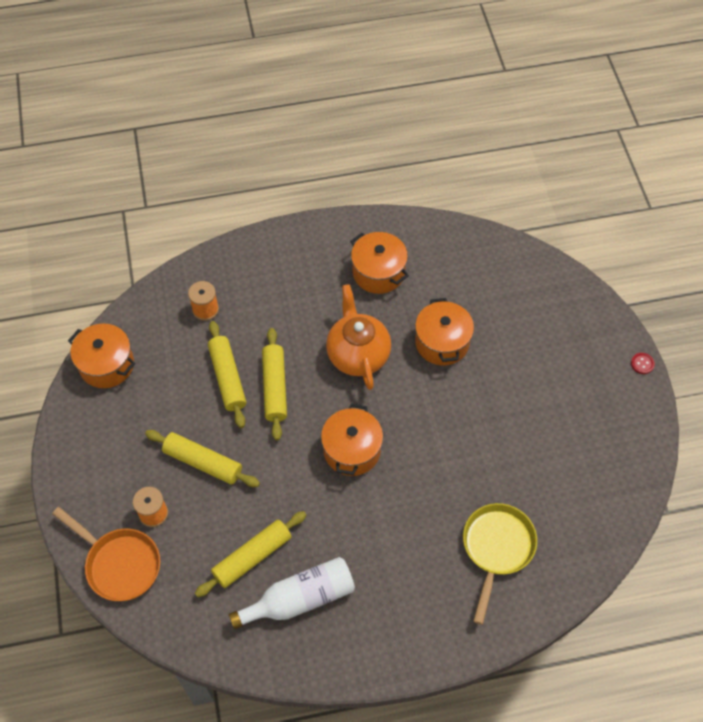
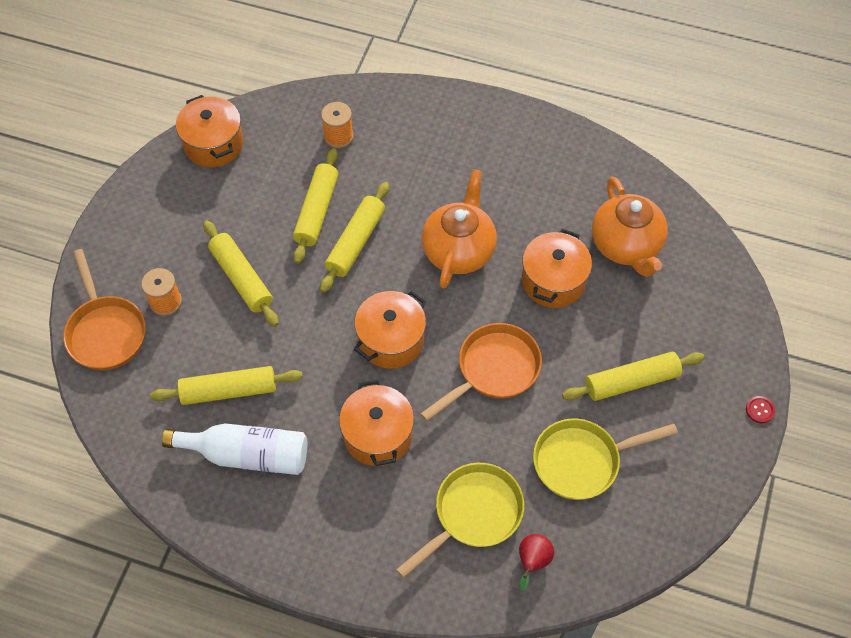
camera: 30 degrees right, 0 degrees up
(378, 272) = (533, 181): orange pot -> orange pot (378, 435)
(442, 433) = (493, 370): none -> orange pan
(477, 289) = (626, 246): none -> orange teapot
(544, 389) = (631, 382): none -> yellow rolling pin
(547, 466) = (582, 461): none -> yellow pan
(560, 560) = (532, 562): none -> red pear

